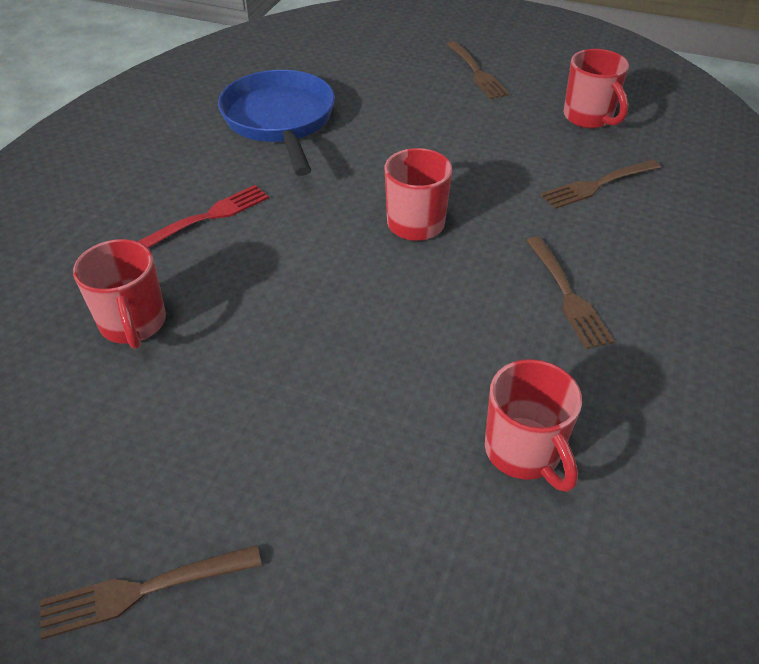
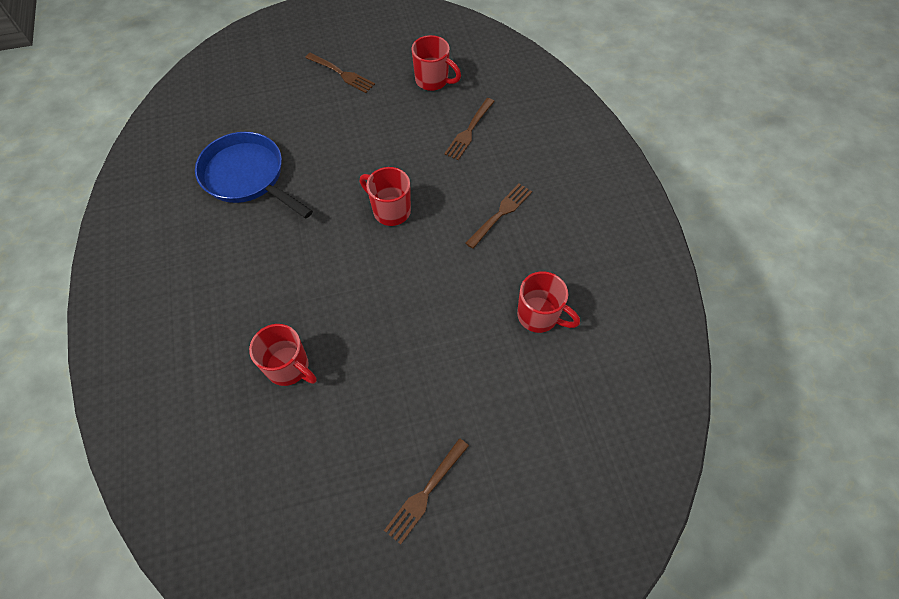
camera: 35 degrees left, 15 degrees up
(208, 217) = (267, 274): red fork -> none
(566, 294) = (500, 214): brown fork -> brown fork turned 90 degrees counterclockwise

